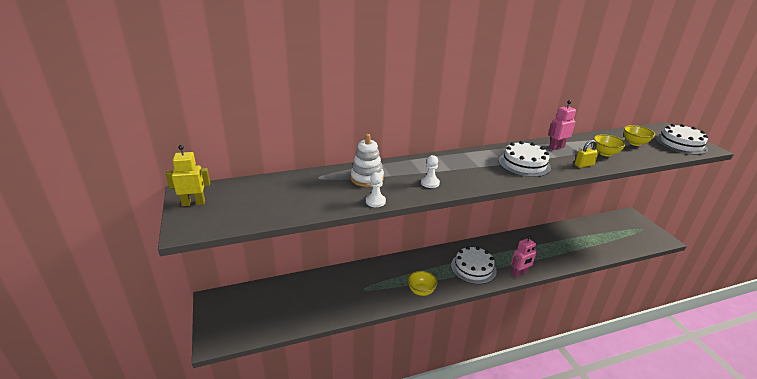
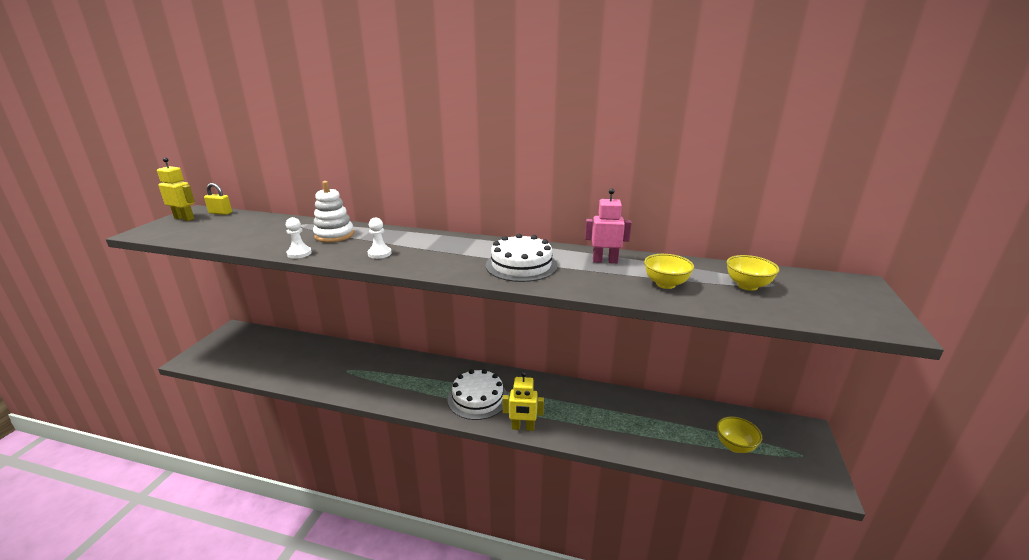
camera: 35 degrees right, 5 degrees down
(421, 291) = (392, 396): yellow bowl -> yellow bowl (735, 446)
(519, 273) = (523, 427): pink robot -> yellow robot
(584, 165) = (601, 287): yellow padlock -> yellow padlock (220, 213)
(681, 144) = (842, 307): white cake -> none

